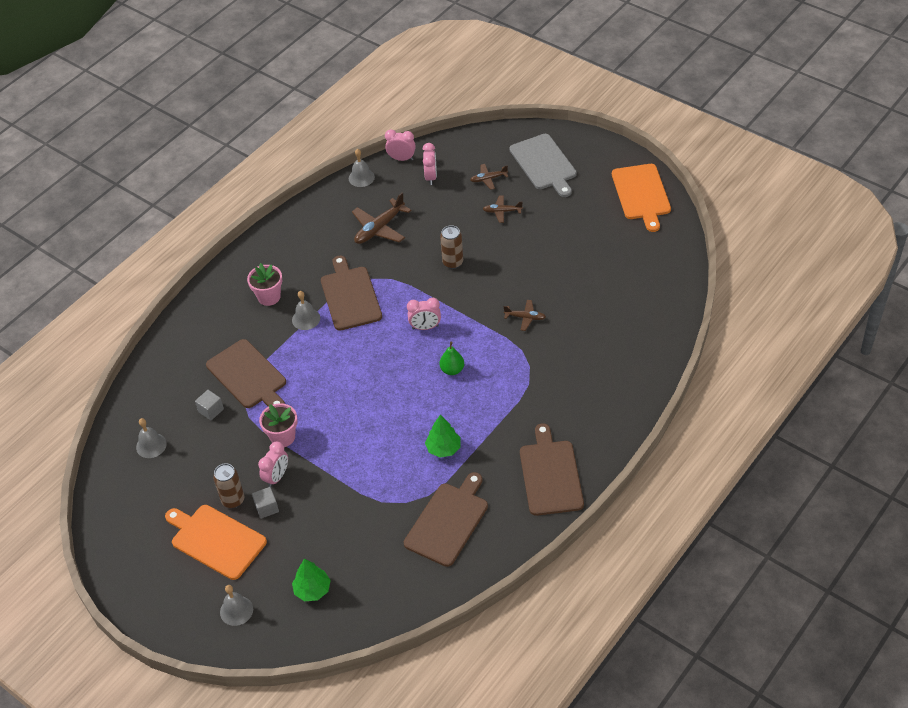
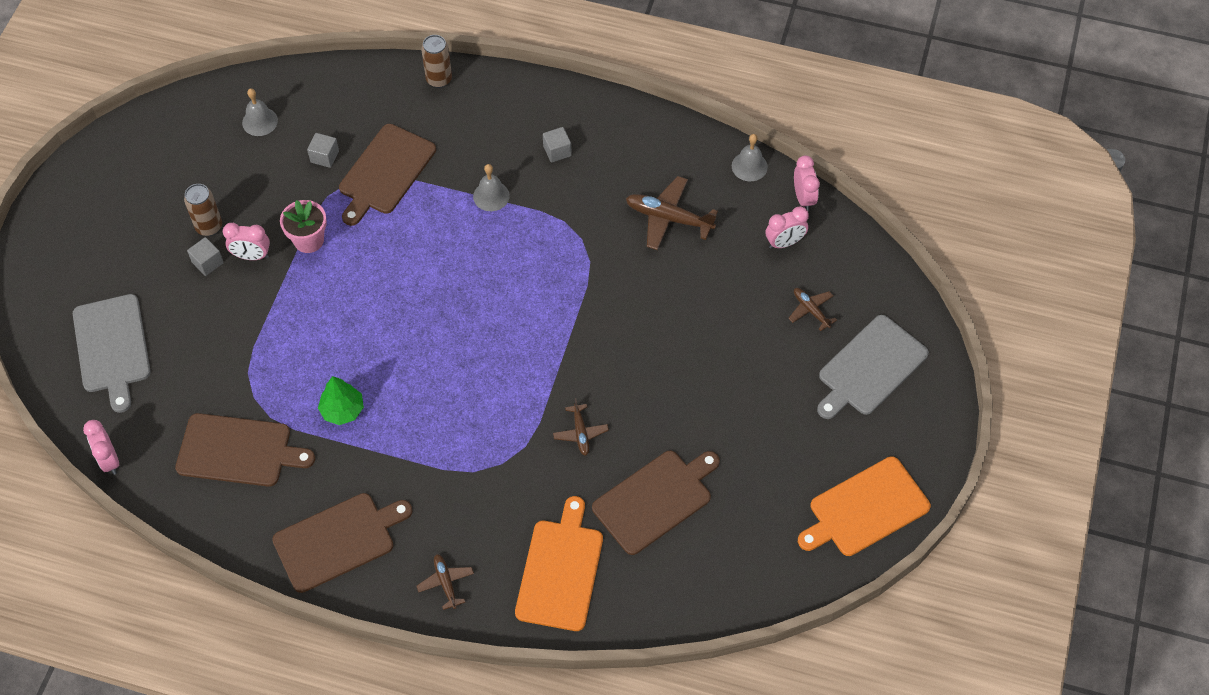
camera: 65 degrees right, 10 degrees up
(216, 540) = (152, 232): orange cutting board -> orange cutting board (560, 570)
(236, 610) = (69, 286): grey bell -> none
(269, 297) = (511, 145): pink flower pot -> none
(289, 273) = (557, 151): none -> grey cube
(312, 590) = (112, 347): green tree -> grey cutting board
(350, 296) = (544, 228): brown cutting board -> brown cutting board (655, 499)
(425, 327) = (523, 326): pink clock -> pink clock (109, 460)
(452, 370) = (465, 379): green pear -> none
(453, 262) = (643, 319): brown can -> brown can (439, 79)
(502, 211) = (757, 346): brown plane -> brown plane (445, 582)

